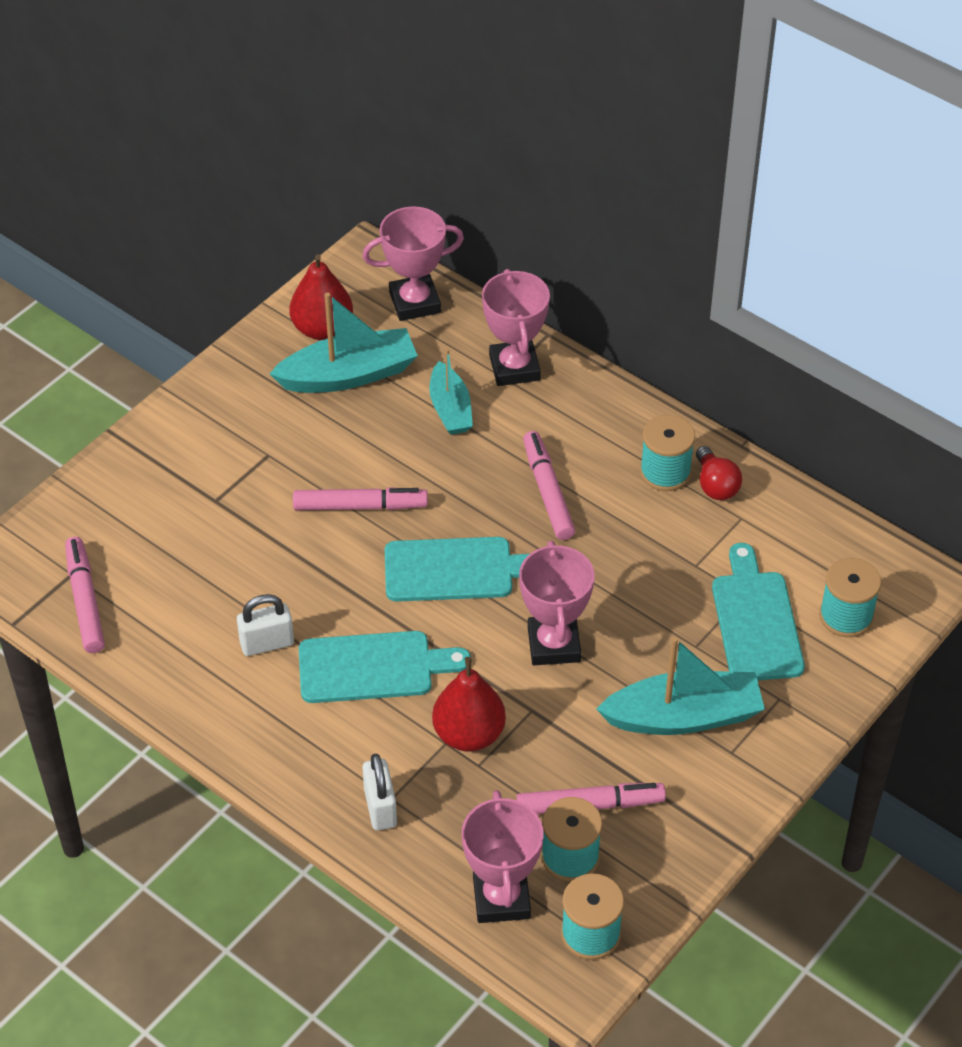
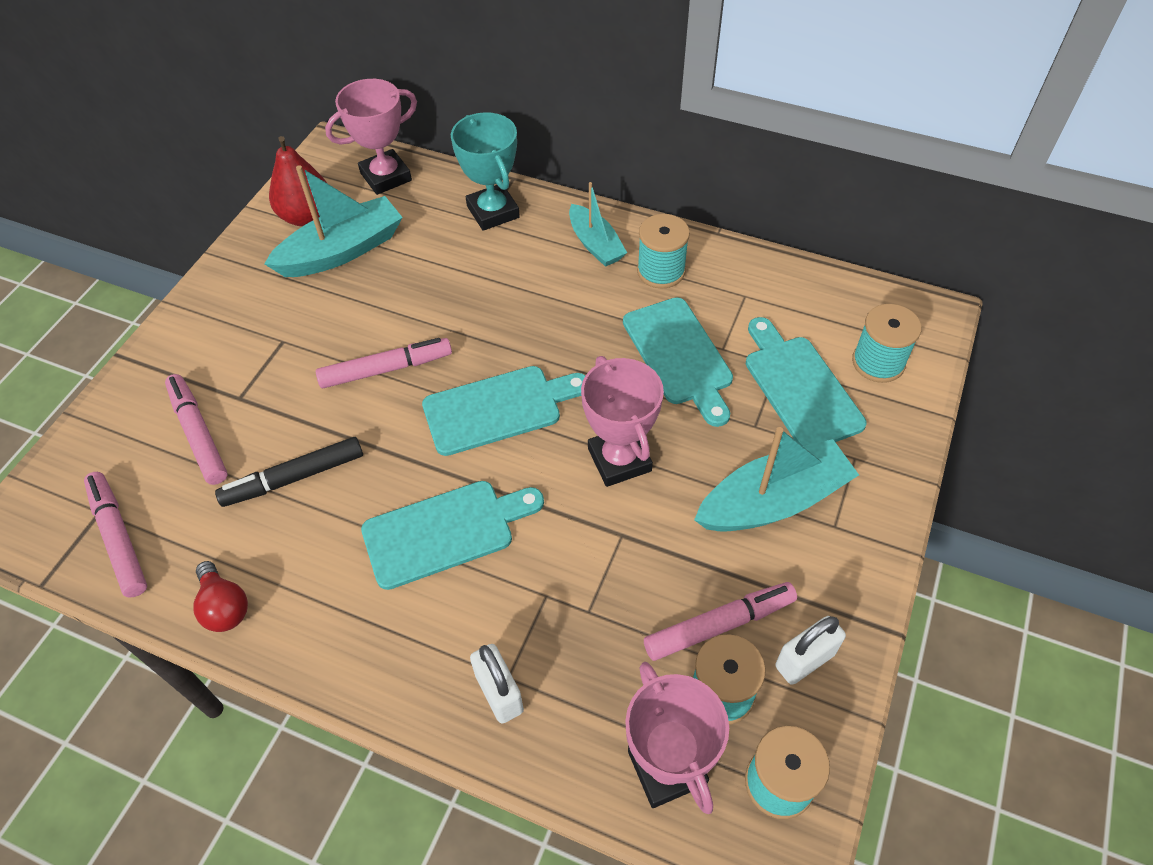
camera: 15 degrees left, 5 degrees up
(249, 586) = (294, 478): none -> black marker
(267, 643) = (327, 535): white padlock -> white padlock (804, 660)
(450, 409) = (446, 260): turquoise boat -> turquoise boat (595, 244)
(469, 734) = (567, 579): red pear -> none
(514, 368) = (493, 212): pink trophy -> turquoise trophy
(548, 491) = (561, 313): pink marker -> pink marker (199, 434)
(650, 562) = (679, 355): none -> turquoise cutting board
(715, 485) = (710, 272): red light bulb -> red light bulb (224, 607)

